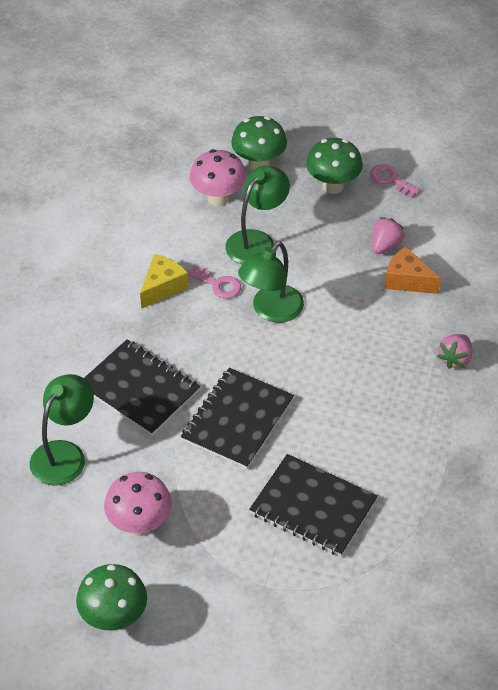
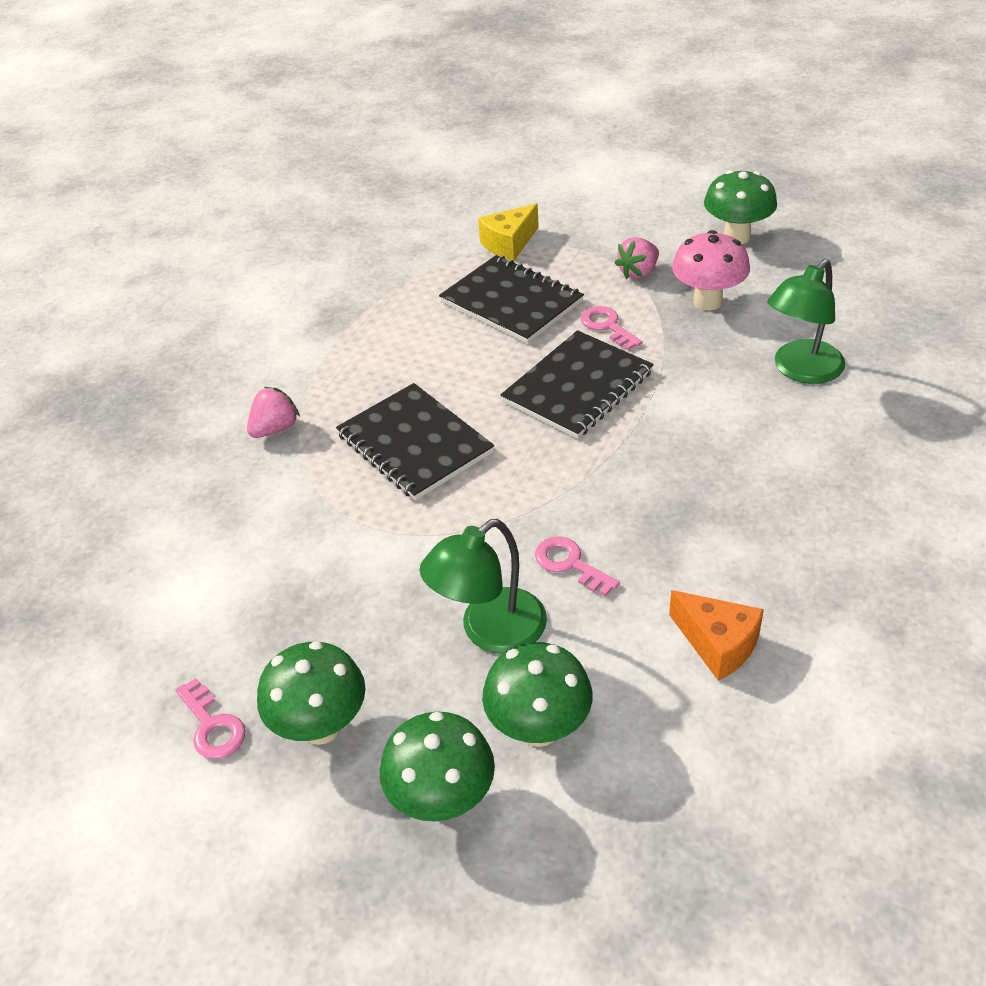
camera: 165 degrees left, 5 degrees down
(139, 389) = (702, 432): black notebook -> black notebook (414, 444)
(162, 287) = (659, 569): yellow cheese -> yellow cheese (509, 244)
(218, 198) = (539, 728): pink mushroom -> green mushroom
(223, 486) = (607, 326): none -> pink key
(271, 311) = (498, 515): green lamp -> none
(385, 246) = (286, 597): pink strawberry -> pink strawberry (638, 272)
(407, 280) = (281, 538): orange cheese -> orange cheese (717, 644)

